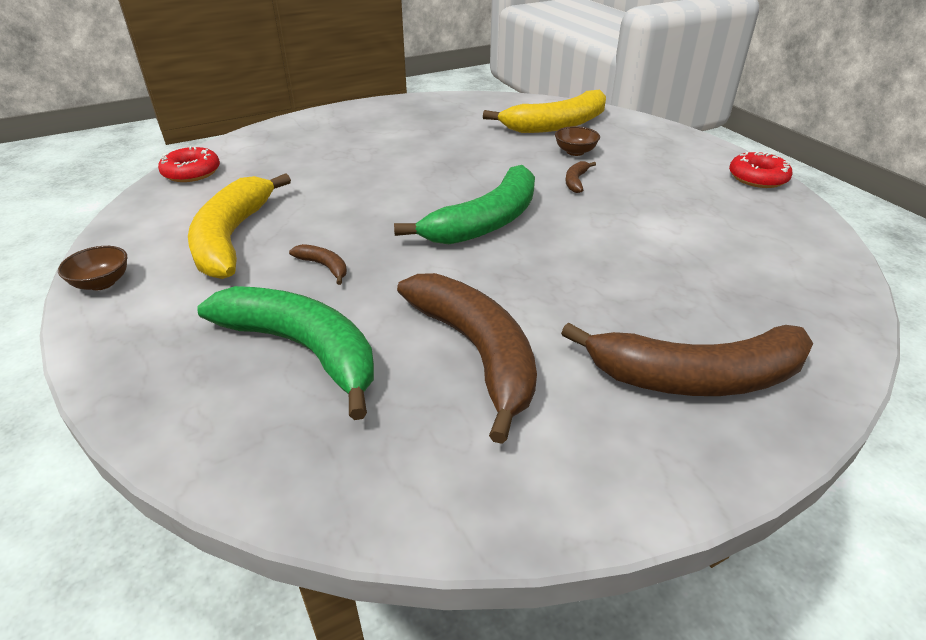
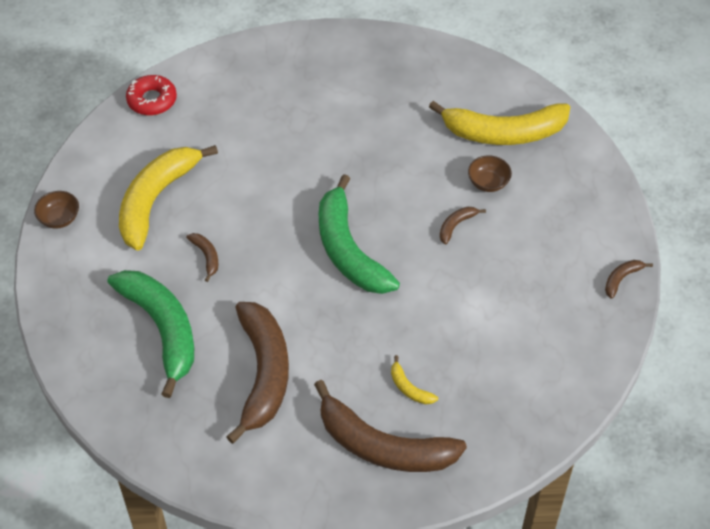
camera: 25 degrees right, 15 degrees up
(486, 221) = (348, 250): green banana -> green banana turned 90 degrees clockwise
(664, 310) = (409, 388): none -> yellow banana
(757, 178) = (621, 279): red donut -> brown banana

